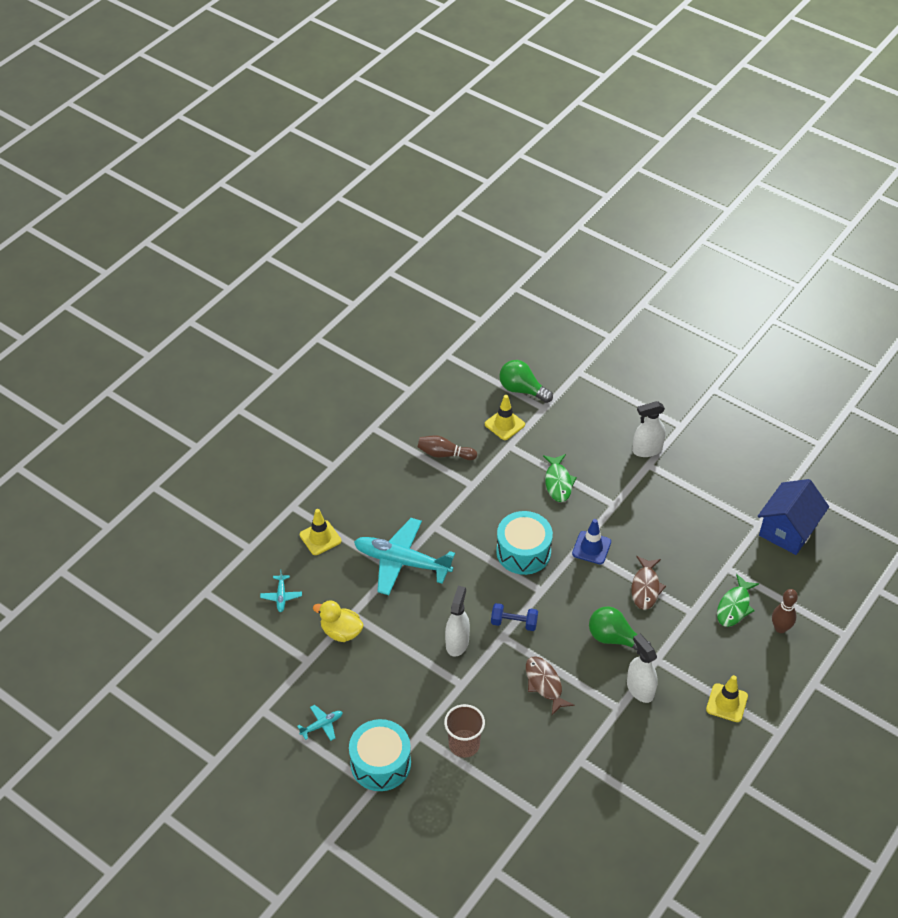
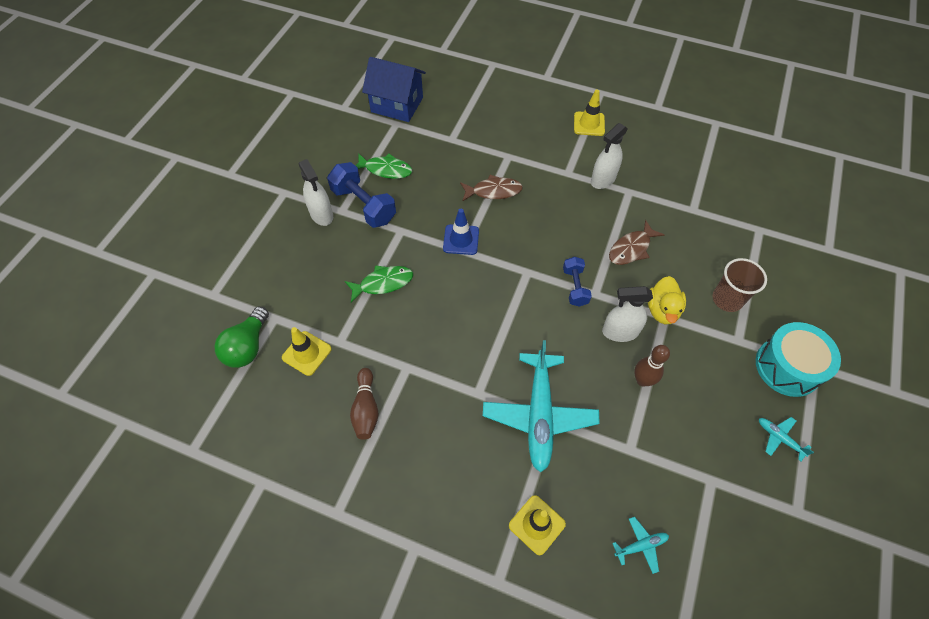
camera: 105 degrees left, 10 degrees up
(341, 632) = (658, 454): yellow duck -> yellow duck (662, 310)
(523, 552) = (485, 296): turquoise drum -> none
(614, 638) = (559, 205): green light bulb -> none
(651, 482) = (364, 205): none -> blue dumbbell
(734, 606) = (491, 129): green fish -> green fish (385, 170)
(780, 628) = (502, 100): brown bowling pin -> brown bowling pin (642, 380)

